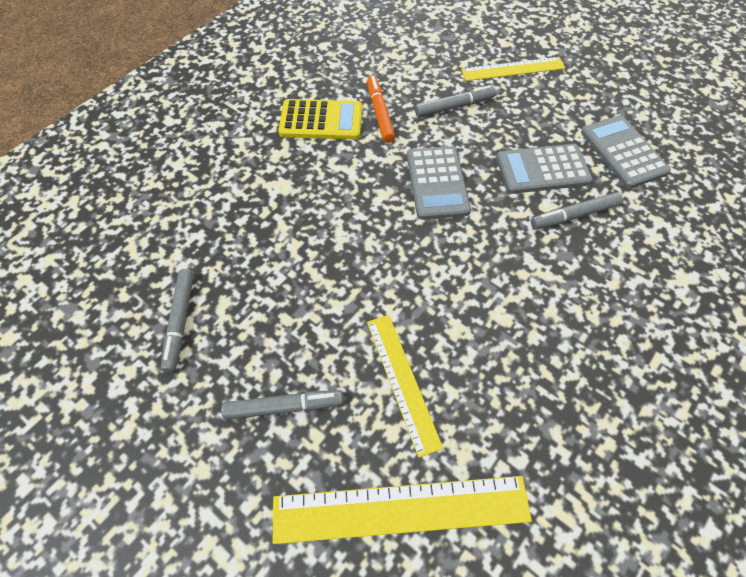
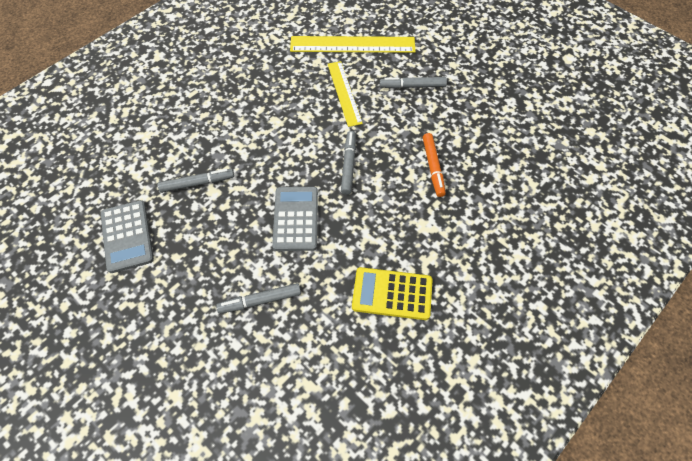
camera: 175 degrees left, 0 degrees up
(180, 322) = (482, 132): grey marker -> grey marker (348, 165)
(379, 113) = (334, 298): orange marker -> orange marker (433, 167)
(513, 69) = (183, 349): yellow ruler -> none
(542, 170) = (204, 224): grey calculator -> none

